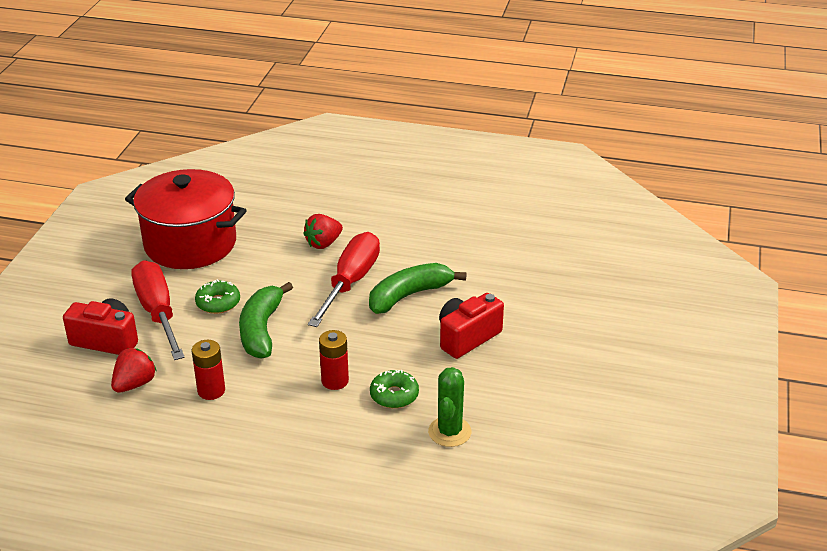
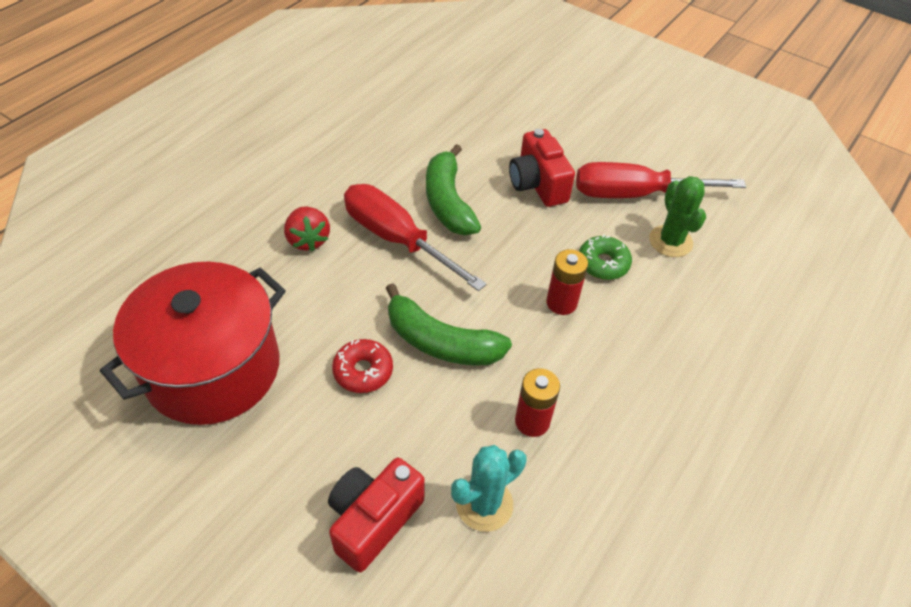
camera: 70 degrees left, 15 degrees up
(134, 384) = (484, 504): red strawberry -> turquoise cactus
(157, 312) = (343, 442): red screwdriver -> red screwdriver (634, 194)
(218, 303) = (363, 371): green donut -> red donut
(449, 432) = (670, 241): green cactus -> green cactus turned 45 degrees clockwise

